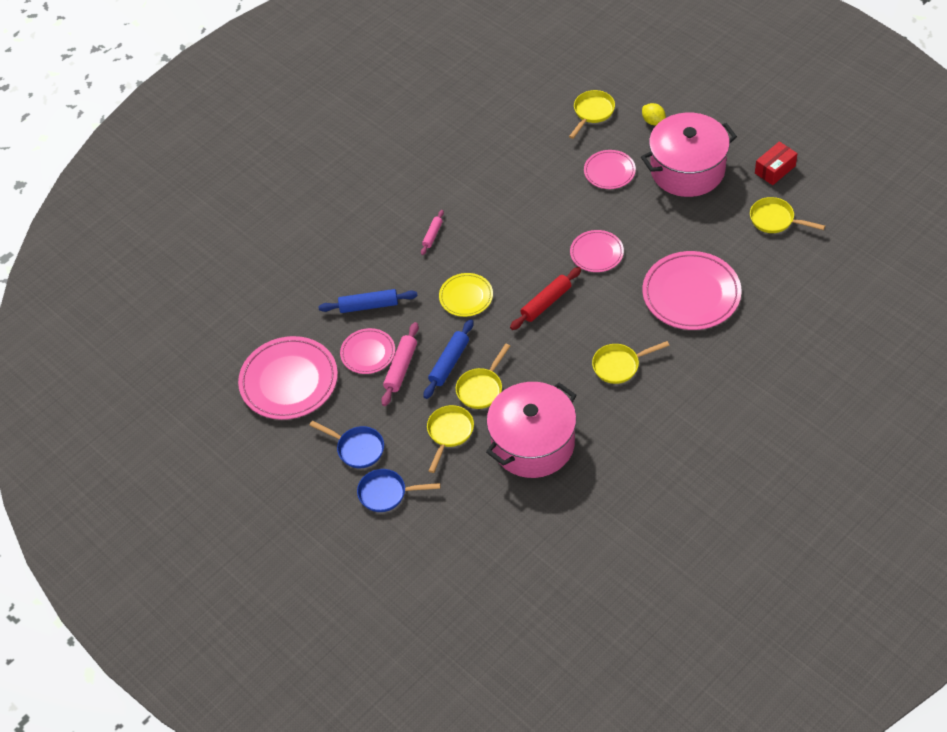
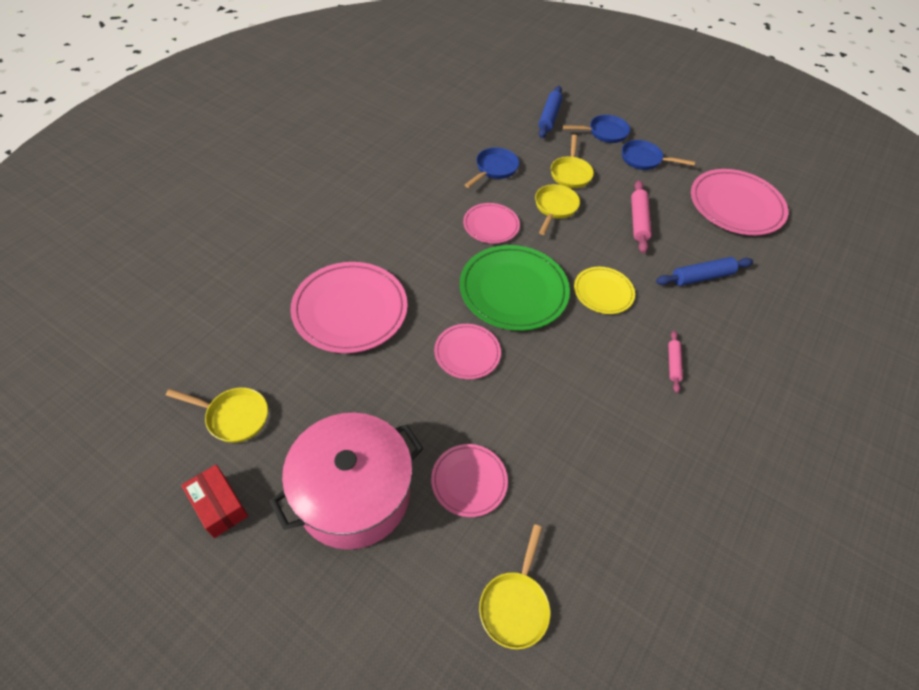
camera: 160 degrees right, 0 degrees up
(368, 353) = (677, 232): pink plate -> pink plate (491, 225)
(449, 363) = (594, 227): blue rolling pin -> blue rolling pin (549, 117)
(533, 443) = (494, 169): pink pot -> blue pan
(546, 303) = (513, 290): red rolling pin -> green plate
(619, 365) = (424, 233): yellow pan -> none
(653, 121) = (410, 593): yellow lemon -> none
(775, 169) = (219, 506): red box -> red box turned 75 degrees counterclockwise

